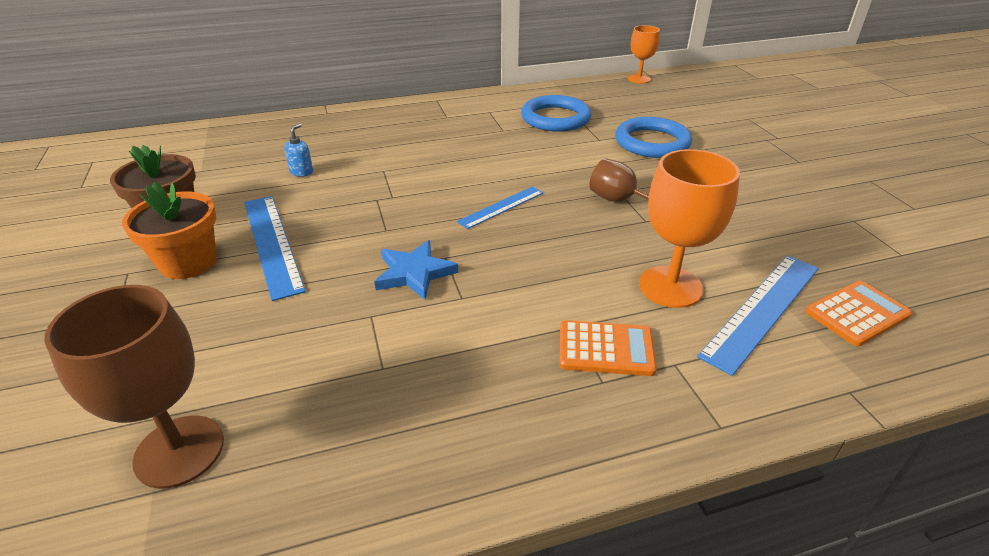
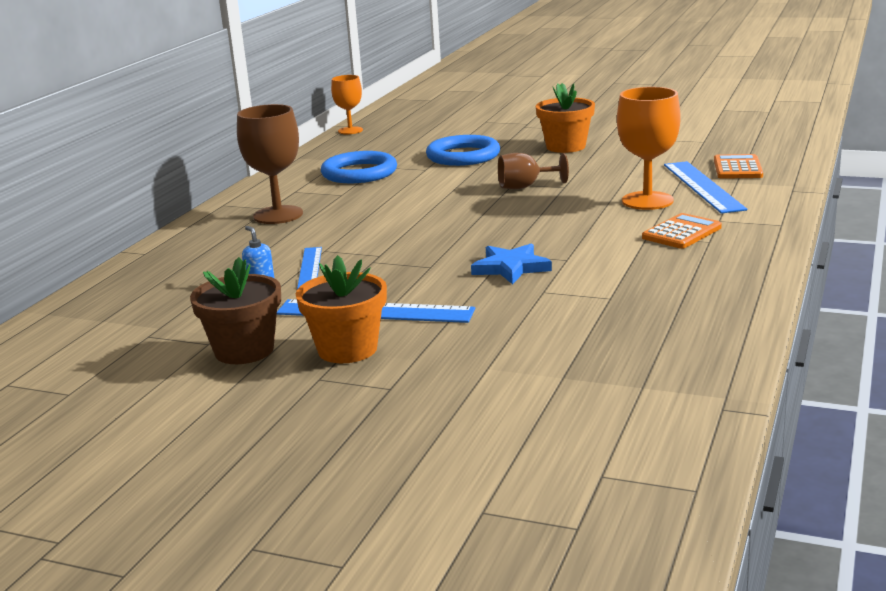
camera: 50 degrees left, 15 degrees down
(179, 451) = (611, 374): brown goblet -> brown goblet (278, 215)
(501, 207) = (468, 222): blue ruler -> blue ruler (310, 268)
(749, 180) = (566, 147): none -> orange flower pot

